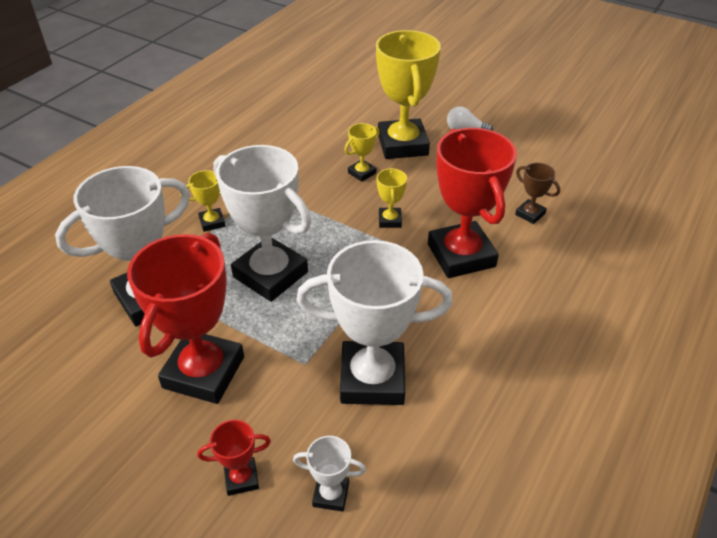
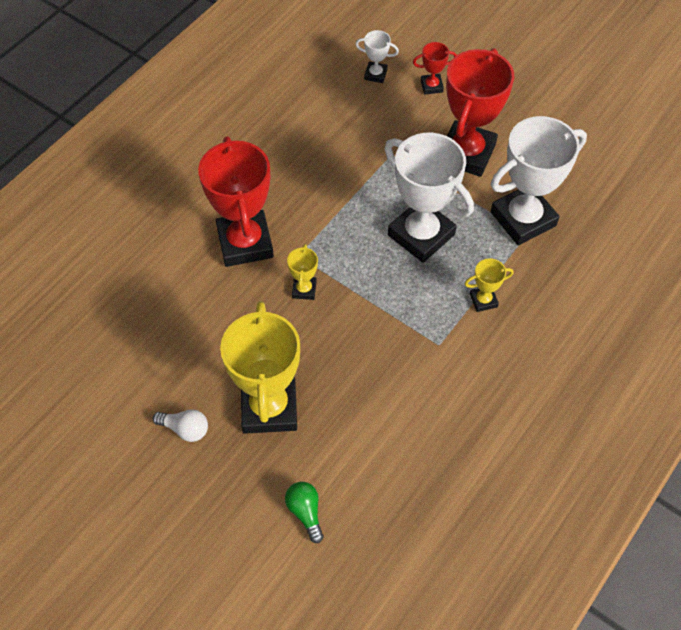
camera: 175 degrees left, 15 degrees up
(362, 173) = (324, 361): yellow trophy -> none
(363, 99) = (305, 512): none -> green light bulb
(372, 379) = (341, 140): white trophy -> none
(530, 214) = (161, 287): brown trophy -> none

